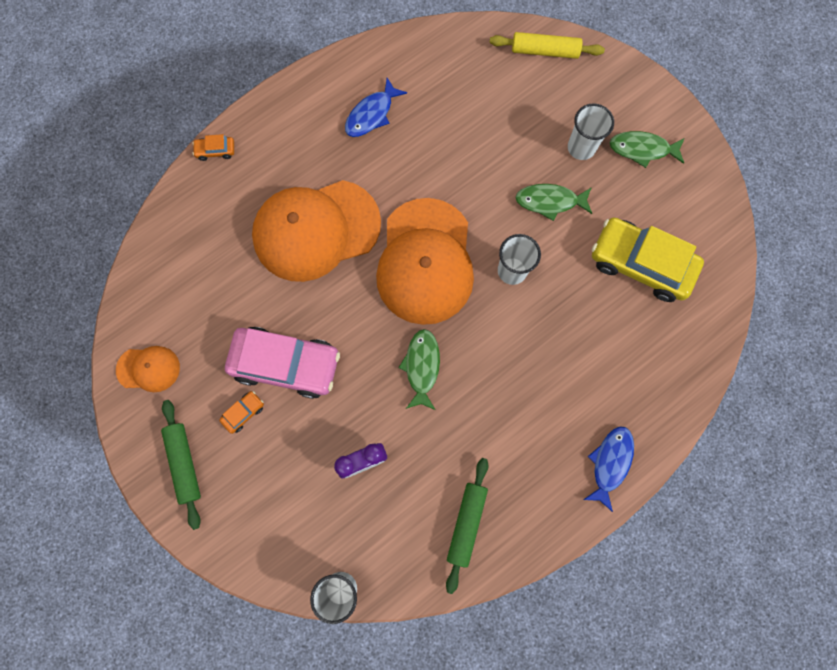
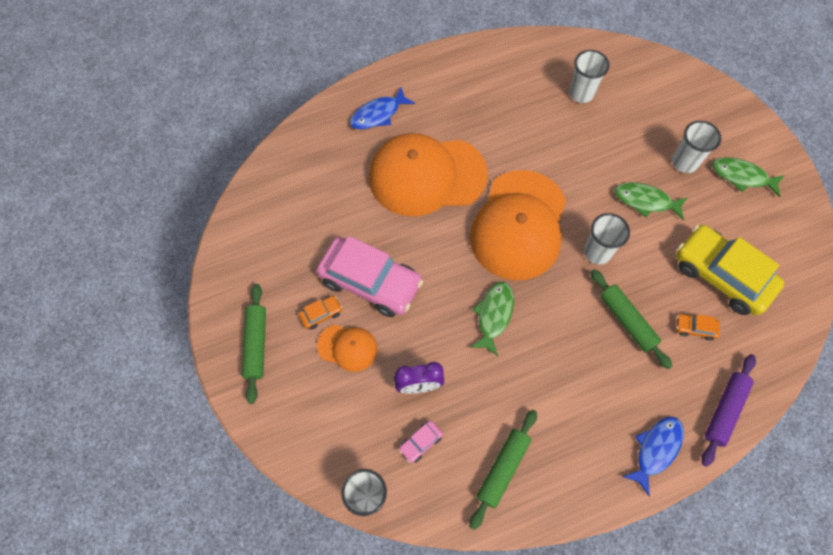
camera: 15 degrees right, 10 degrees down
(148, 369) = (248, 255): orange cap -> orange cap (347, 347)
(215, 151) = (357, 92): orange car -> orange car (695, 328)
(371, 114) = (500, 93): blue fish -> blue fish (378, 114)
(379, 519) = (420, 442): none -> pink car
(458, 93) = (581, 93): none -> white cup
(544, 51) = (667, 76): yellow rolling pin -> none
(556, 337) = (627, 321): none -> green rolling pin
(668, 405) = (724, 410): none -> purple rolling pin

